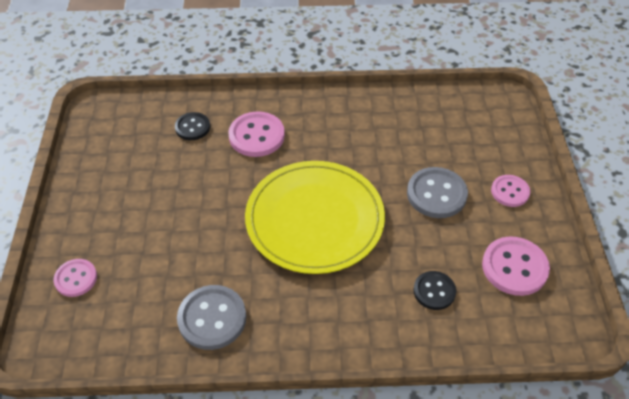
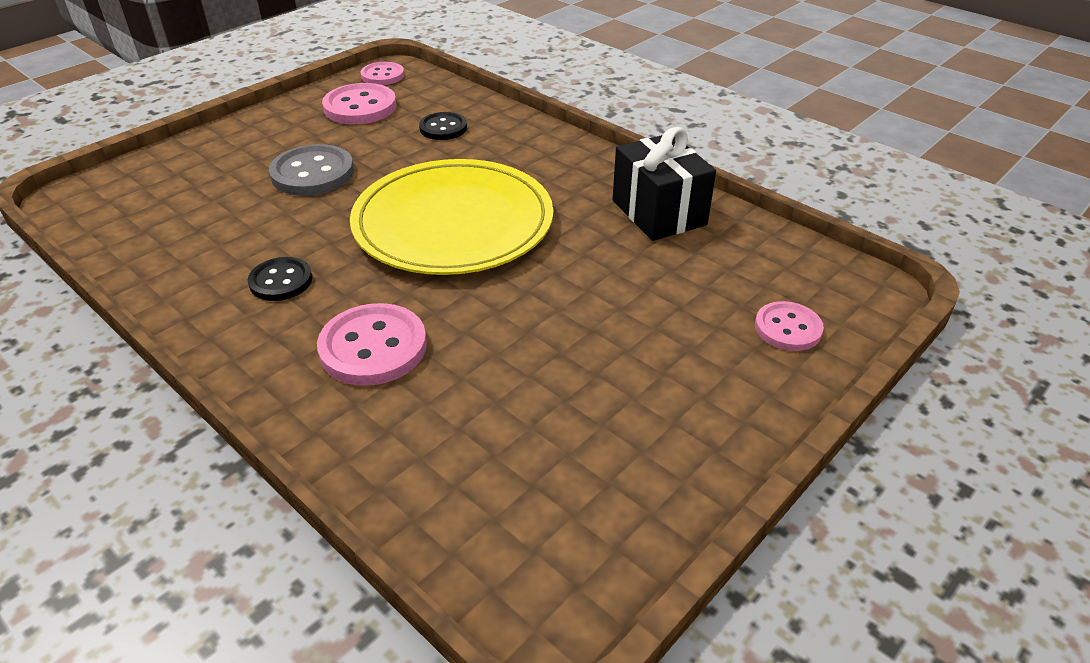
camera: 135 degrees left, 10 degrees down
(192, 127) = (435, 426): black button -> black button (281, 281)
(212, 318) = (659, 212): grey button -> black gift
(510, 192) = (256, 140): pink button -> pink button (382, 75)

